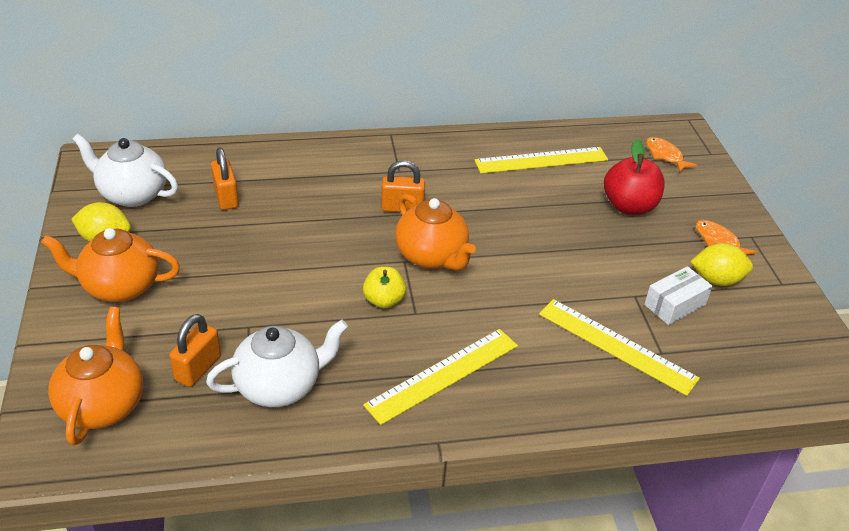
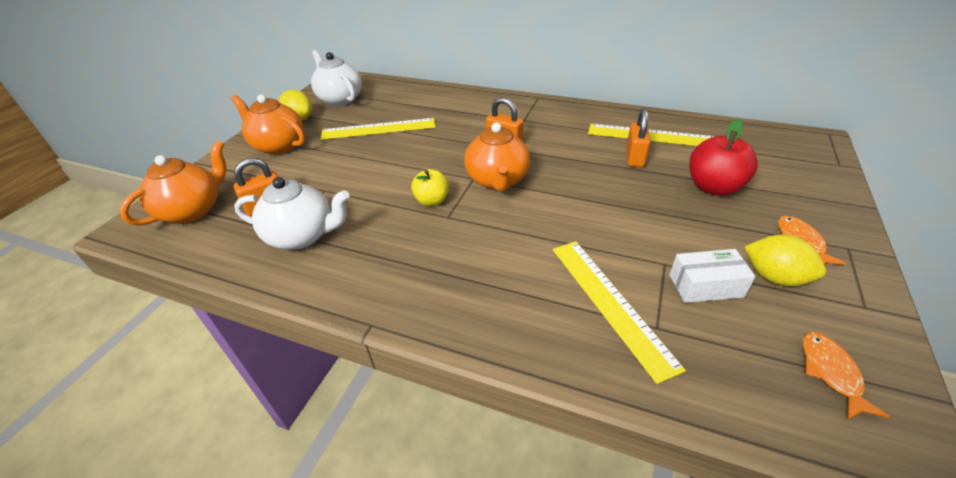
camera: 35 degrees right, 0 degrees up
(226, 197) = (391, 112): orange padlock -> orange padlock (634, 157)
(443, 375) = (426, 270): yellow ruler -> yellow ruler (378, 129)
(665, 155) = (782, 156): orange fish -> orange fish (831, 372)

